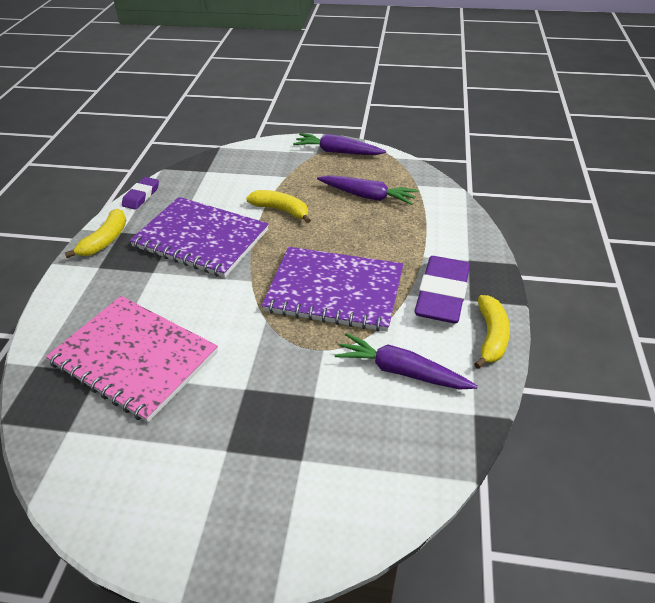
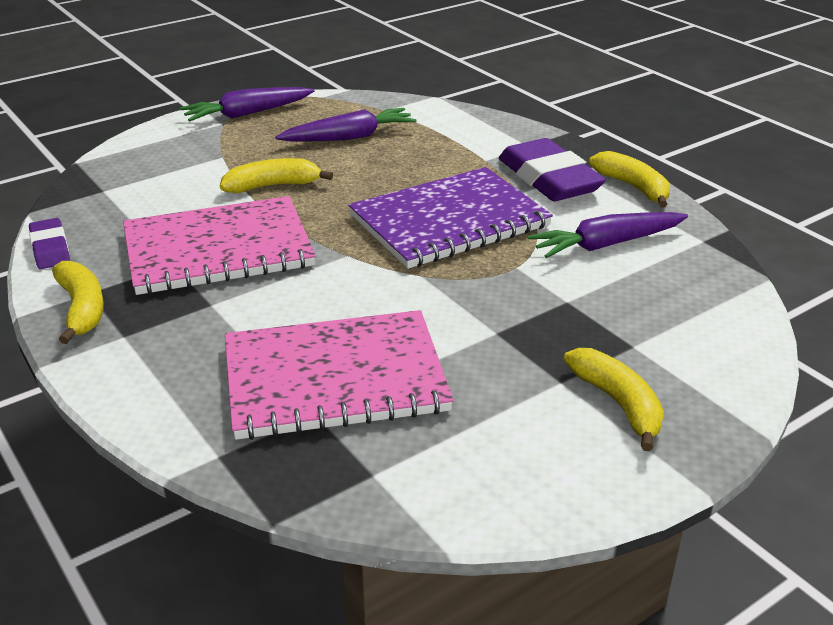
camera: 45 degrees left, 10 degrees down
(201, 238) = (218, 249): purple notebook -> pink notebook
(230, 493) = (618, 403): none -> yellow banana

